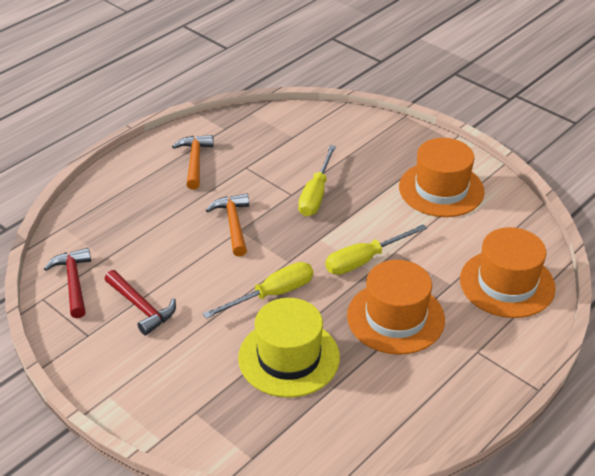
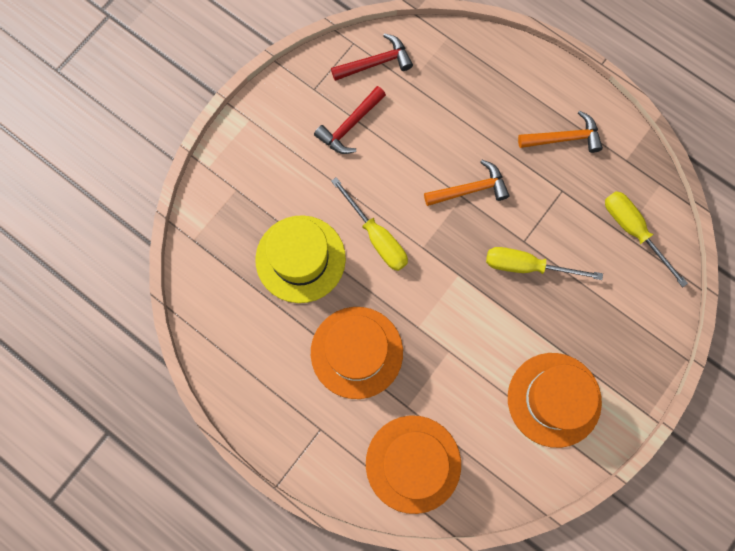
camera: 85 degrees right, 35 degrees up
(364, 260) = (432, 320): yellow screwdriver -> yellow screwdriver (633, 231)

